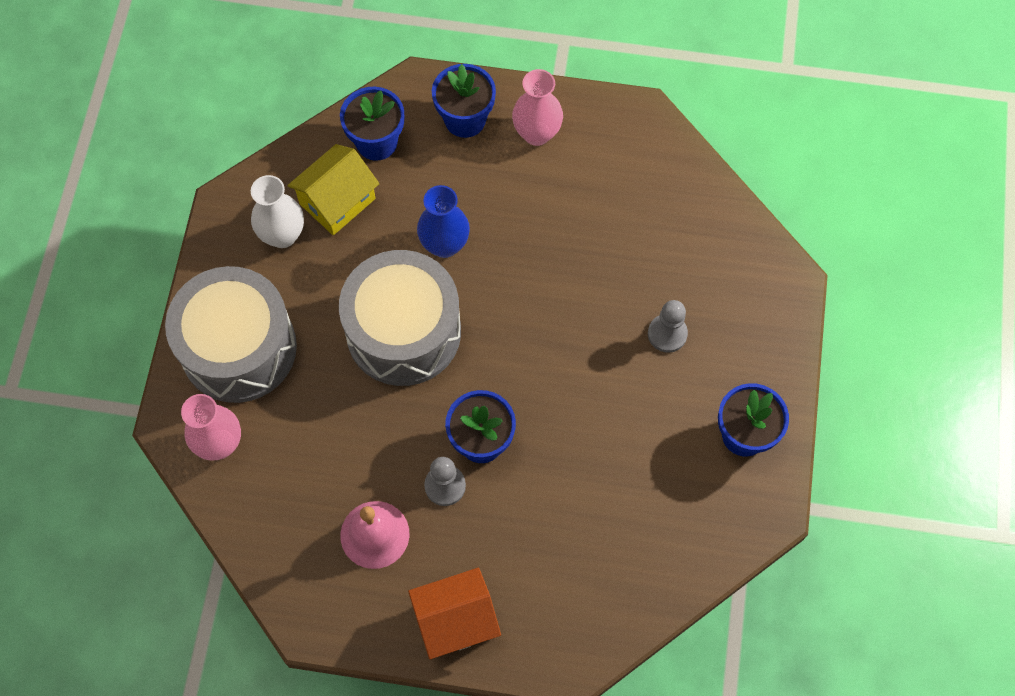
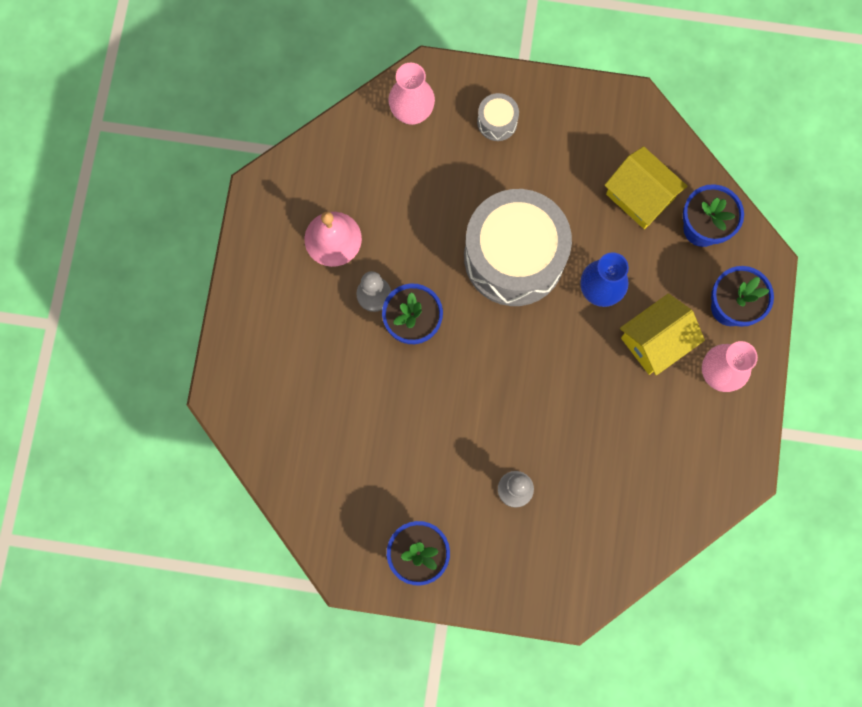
camera: 90 degrees right, 10 degrees up
(239, 348) = (497, 122): grey drum -> grey drum, size x0.41
(282, 235) = (605, 151): white vase -> none
(455, 620) = (260, 305): orange house -> none
(501, 191) = (656, 341): none -> yellow house

